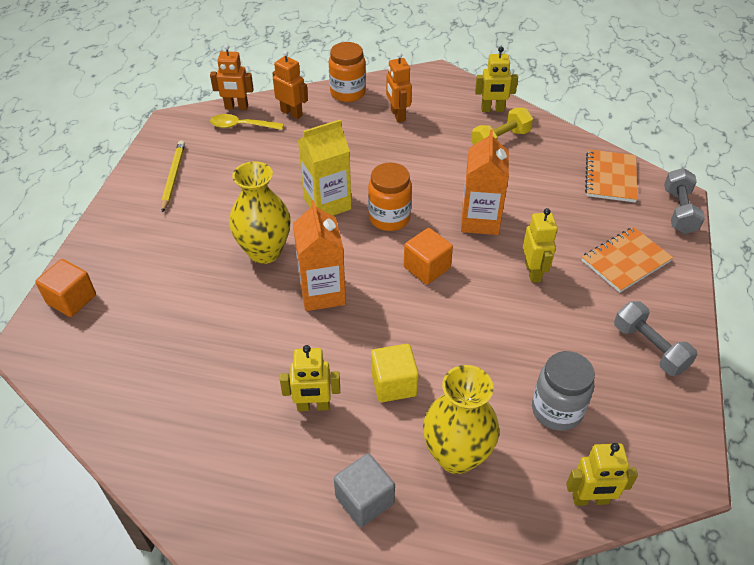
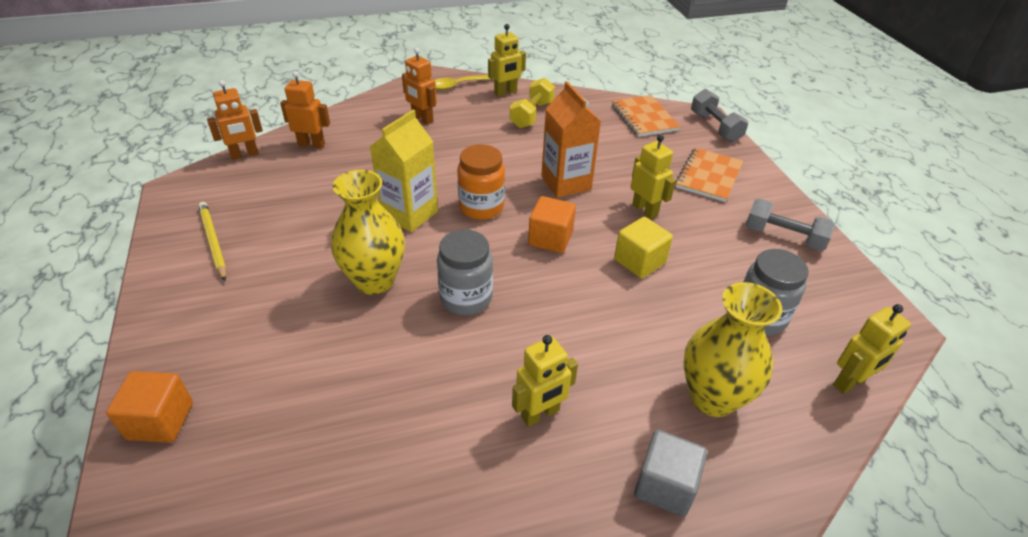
camera: 30 degrees left, 5 degrees down
(241, 126) = (263, 170): yellow spoon -> yellow spoon (458, 85)
(322, 293) = (466, 298): orange carton -> grey jar
(348, 93) = (358, 113): orange jar -> none
(393, 384) = (603, 356): yellow cube -> yellow cube (639, 261)

